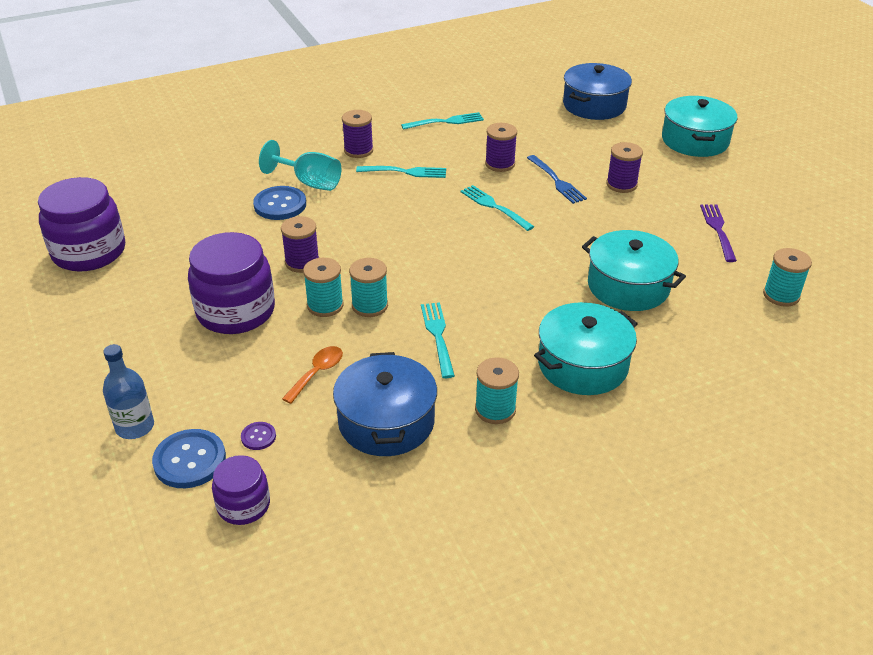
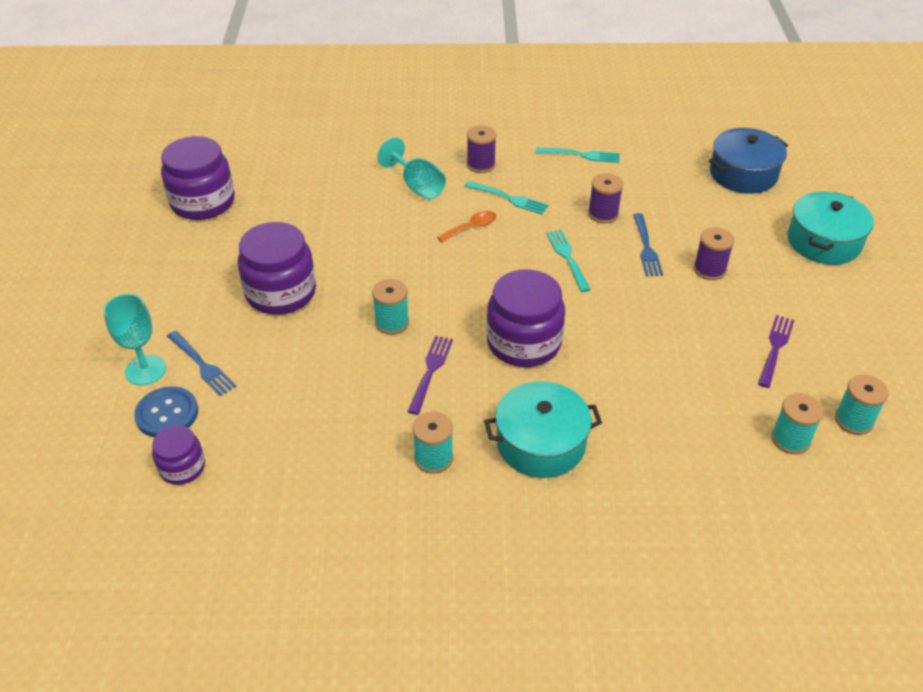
camera: 25 degrees right, 5 degrees up
(135, 427) = (145, 370): blue bottle -> turquoise goblet
(196, 402) = (202, 365): none -> blue fork
(258, 437) = (229, 412): purple button -> none
(280, 205) = (379, 201): blue button -> none
(302, 262) = (362, 263): purple spool -> none
(317, 373) = (309, 371): orange spoon -> orange spoon (471, 227)
(325, 305) = (355, 310): turquoise spool -> turquoise spool (853, 420)
(386, 421) = (336, 436): blue pot -> none
(438, 336) = (430, 371): turquoise fork -> purple fork
(506, 286) = (524, 342): none -> purple jar
(628, 286) = (640, 379): turquoise pot -> none

